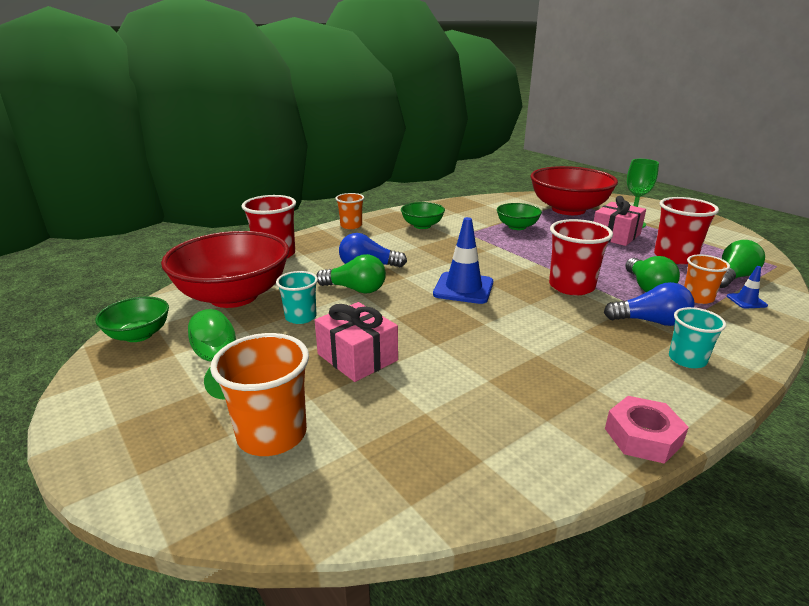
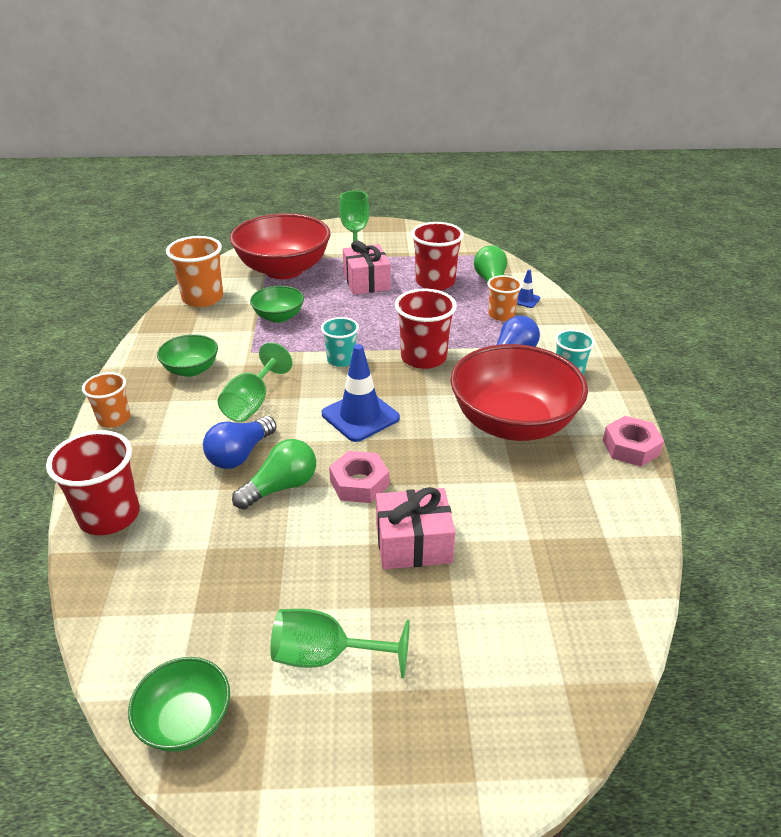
camera: 55 degrees left, 10 degrees up
(234, 296) = (182, 594): red bowl -> red bowl (513, 423)
(272, 434) = (487, 653): orange cup -> orange cup (203, 298)
(301, 317) = (296, 553): turquoise cup -> turquoise cup (341, 360)
(393, 313) = (359, 483): none -> pink nut
(420, 252) = (252, 403): none -> green goblet
(647, 287) = (464, 325): green light bulb -> none

